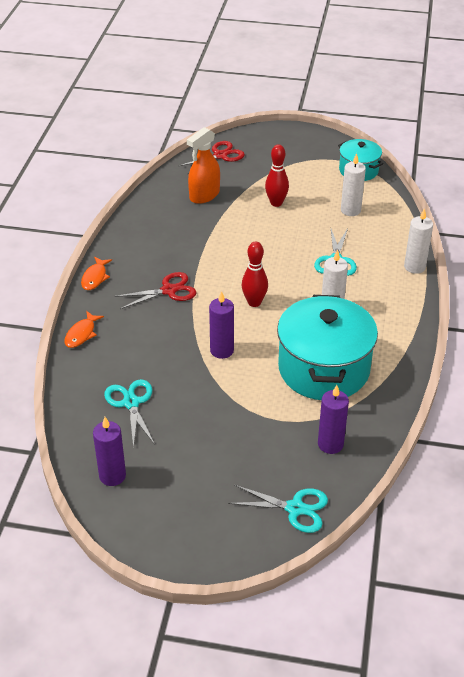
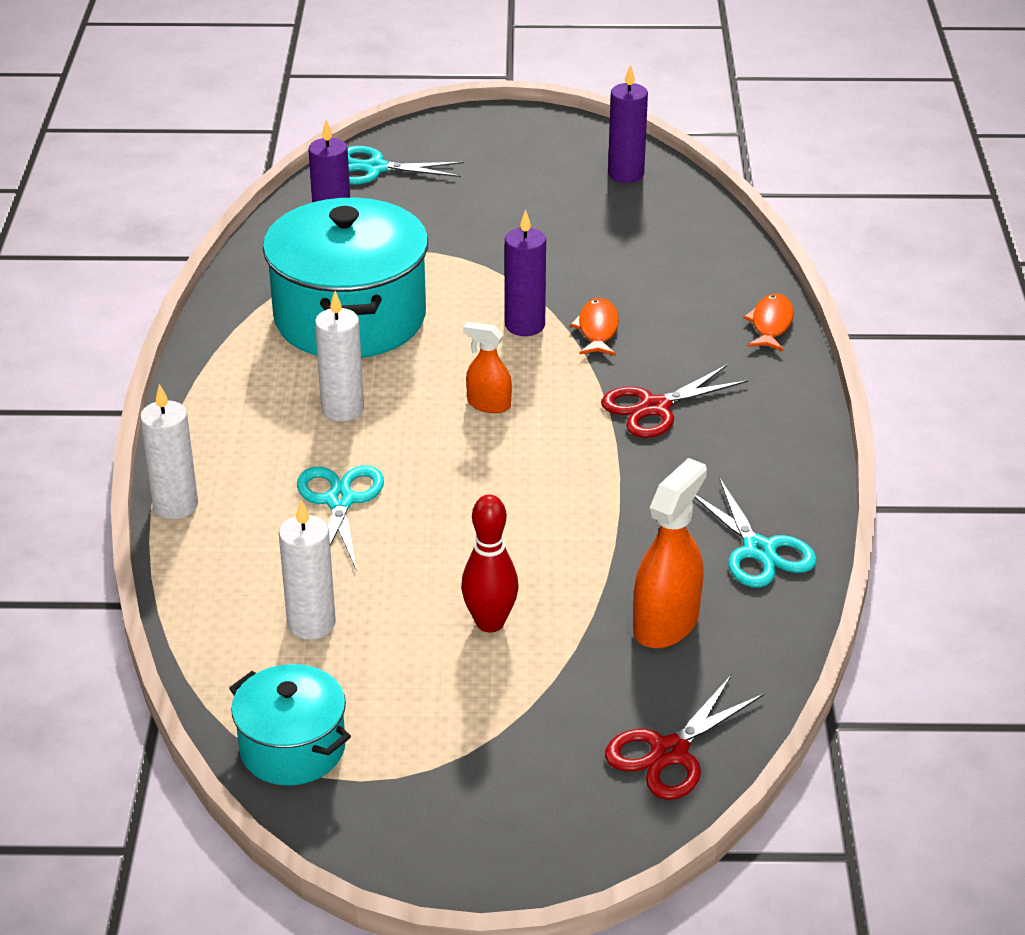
camera: 170 degrees right, 5 degrees down
(95, 278) = (805, 415): orange fish -> orange fish (597, 329)
(131, 403) = (640, 247): turquoise scissors -> turquoise scissors (759, 550)
(254, 302) = (488, 404): red bowling pin -> orange spray bottle

